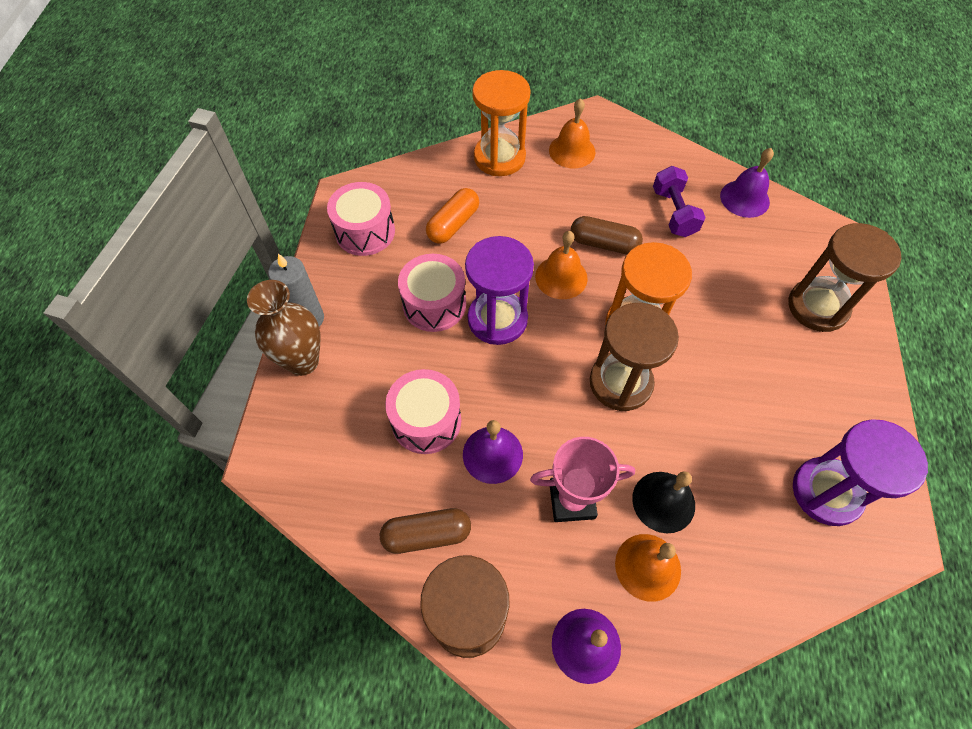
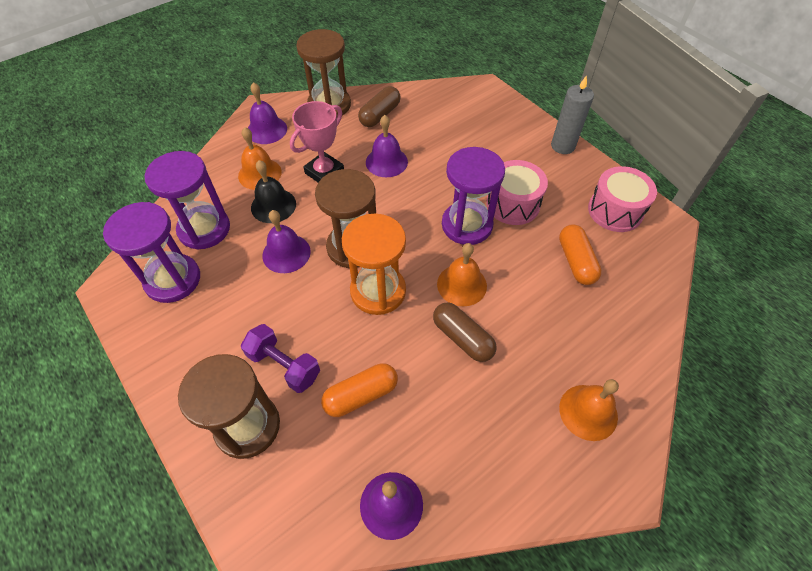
camera: 135 degrees right, 5 degrees down
(303, 361) = (533, 128): brown vase -> none
(426, 421) = (437, 151): pink drum -> none
(499, 157) = (627, 347): orange hourglass -> none
(604, 243) = (462, 338): brown capsule -> brown capsule turned 75 degrees clockwise
(673, 212) = (439, 422): purple dumbbell -> purple dumbbell (284, 365)
(690, 429) = (286, 253): none -> purple bell
(715, 265) = (361, 395): none -> orange capsule
(761, 534) = (204, 229): none -> purple hourglass

